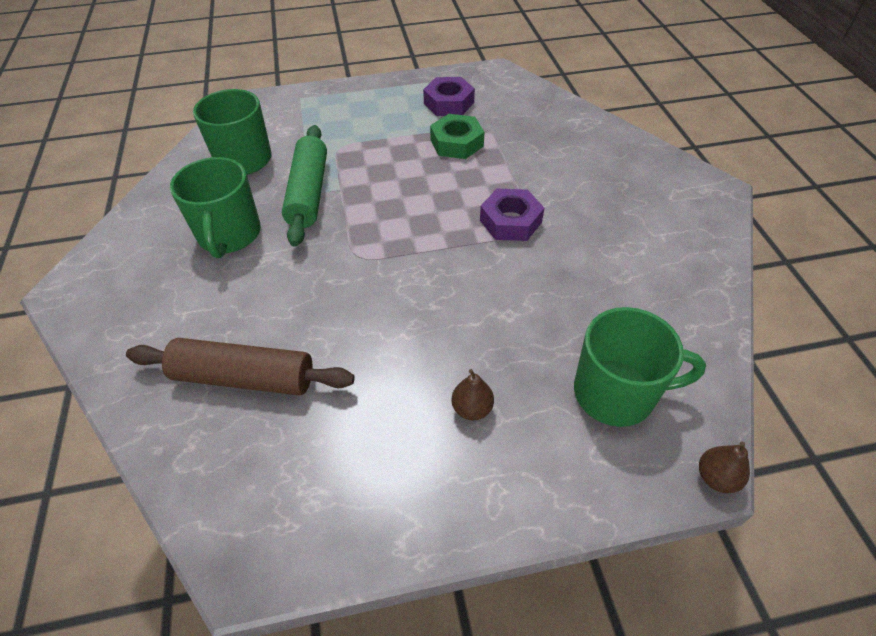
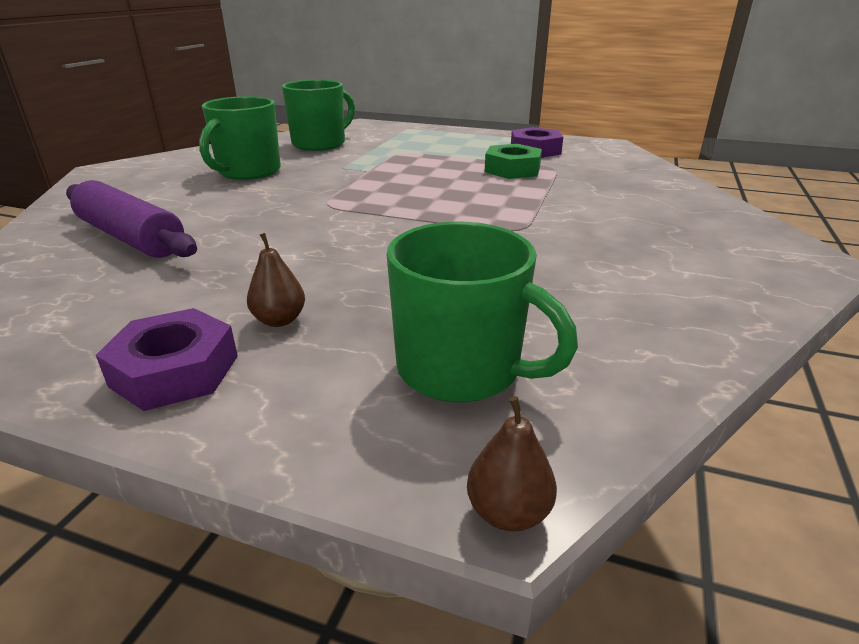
camera: 30 degrees right, 20 degrees down
(244, 378) = (130, 238): brown rolling pin -> purple rolling pin
(308, 193) = (340, 167): green rolling pin -> none
(510, 221) = (504, 220): purple nut -> purple nut (175, 371)

